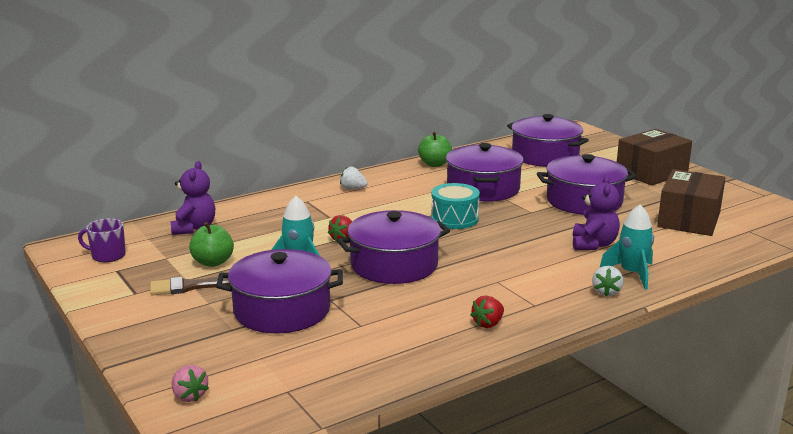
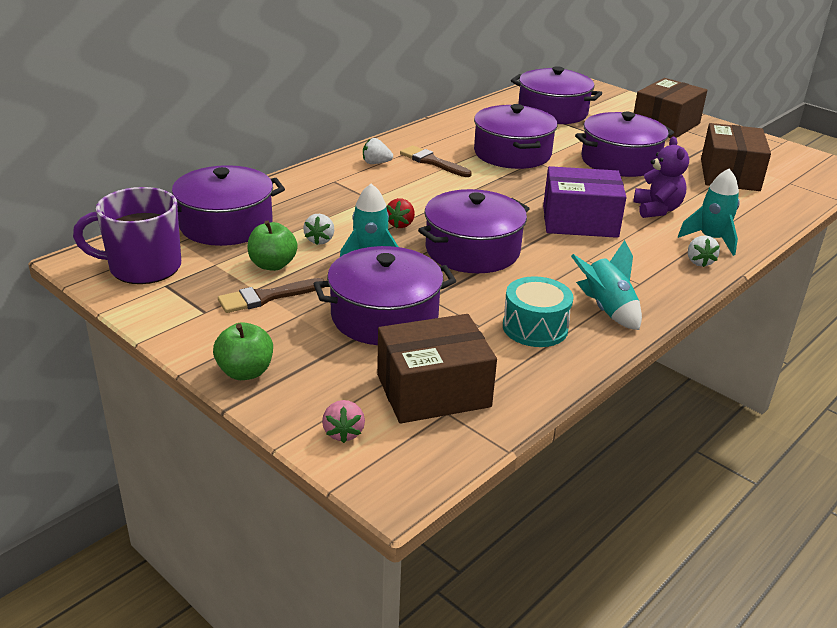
camera: 15 degrees left, 10 degrees up
(107, 255) = (143, 267): purple mug -> purple mug, size x1.82
(189, 396) = (343, 433): pink strawberry -> pink strawberry turned 45 degrees clockwise
(194, 228) = (226, 224): purple teddy bear -> purple pot
(265, 246) = (320, 240): none -> white strawberry
(286, 372) = (433, 391): none -> brown box
(404, 191) = (432, 162): none -> brown brush
(434, 164) = (446, 128): green apple -> green apple (245, 372)
(454, 219) = (503, 191): turquoise drum -> turquoise drum (535, 327)
(488, 324) = (607, 309): red strawberry -> turquoise rocket
(510, 249) = (580, 221): none -> purple box

